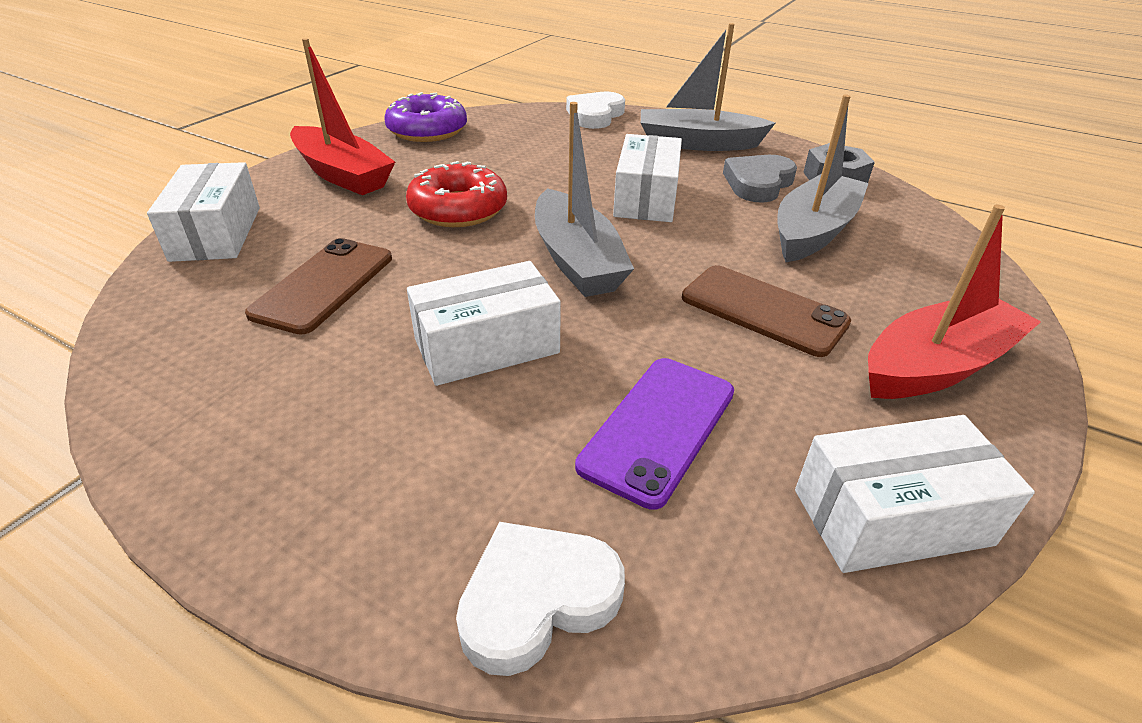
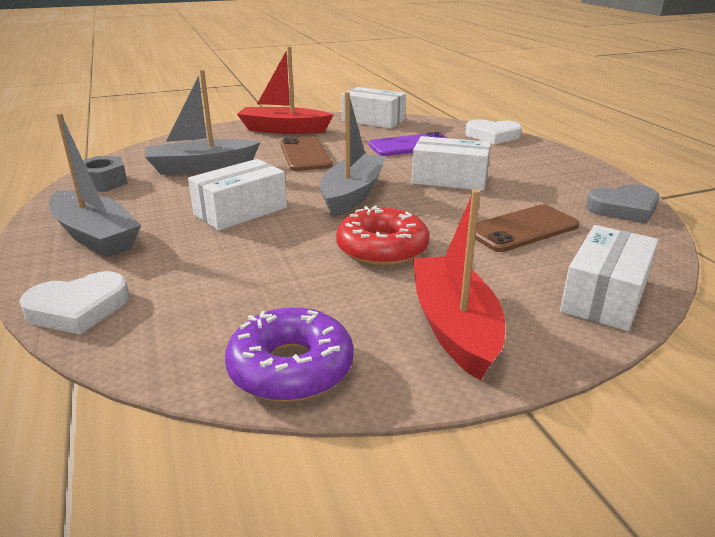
camera: 140 degrees left, 10 degrees down
(758, 183) = (151, 195): grey heart -> grey heart (624, 208)

